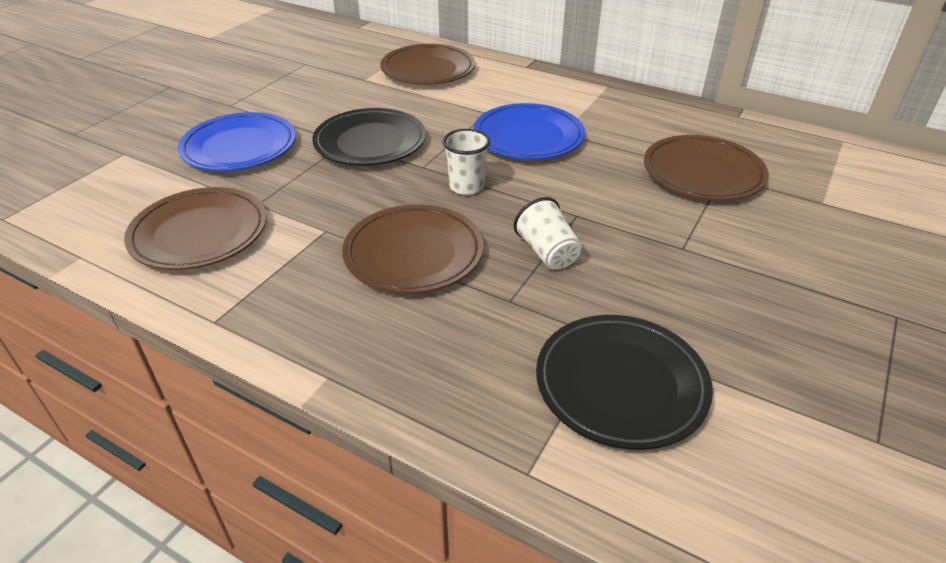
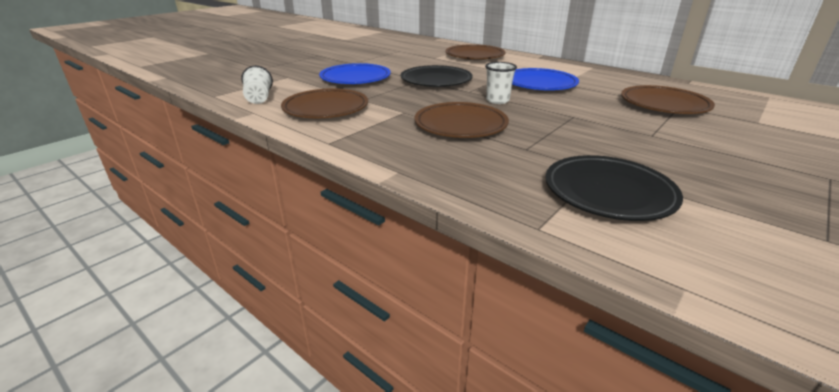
camera: 10 degrees right, 10 degrees down
(547, 252) = (552, 130): white cup -> white cup (259, 98)

